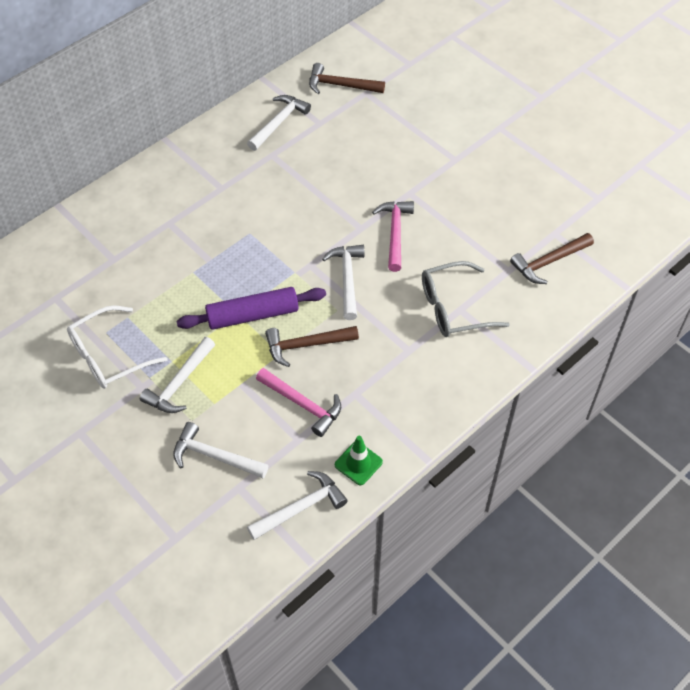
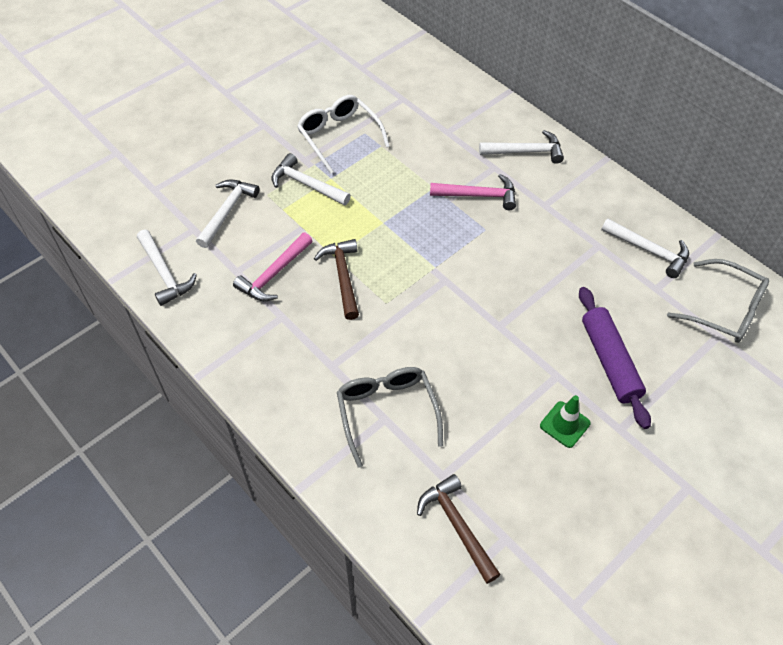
camera: 90 degrees right, 0 degrees up
(253, 315) = (381, 234): purple rolling pin -> purple rolling pin (609, 361)
(341, 85) = (724, 310): brown hammer -> grey glasses
(347, 279) = (426, 312): white hammer -> white hammer (525, 152)
(358, 463) = (202, 318): green traffic cone -> green traffic cone (565, 424)
(395, 233) = (493, 359): pink hammer -> pink hammer (478, 195)

